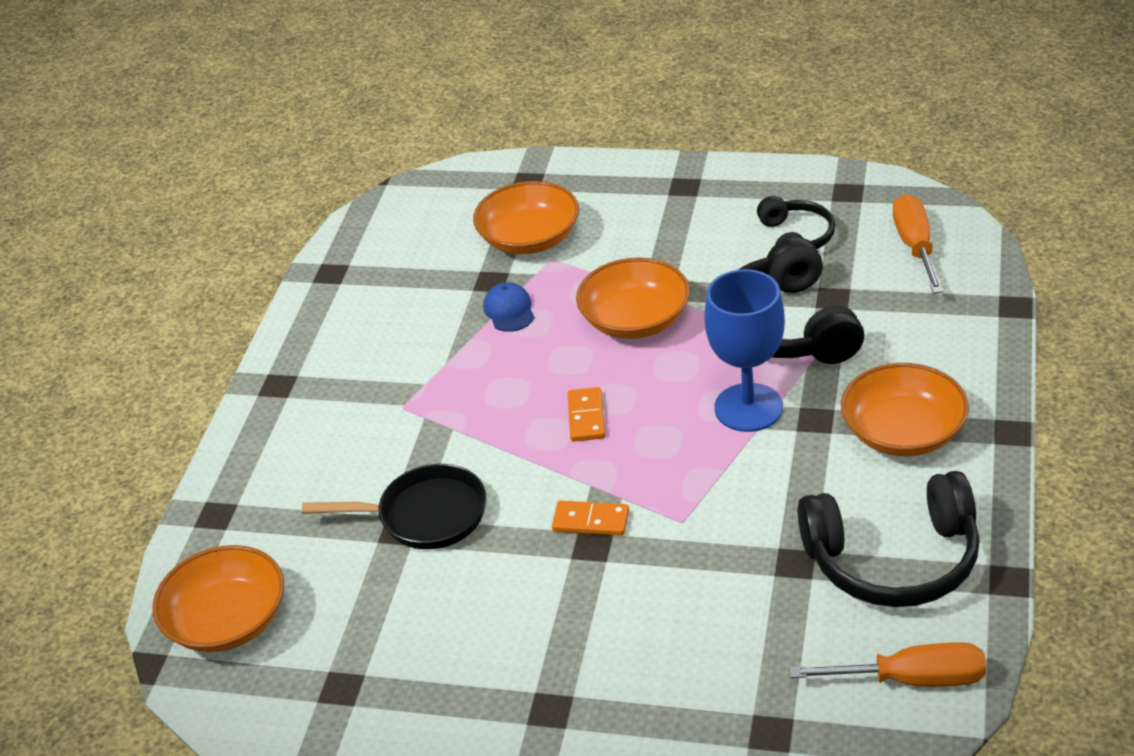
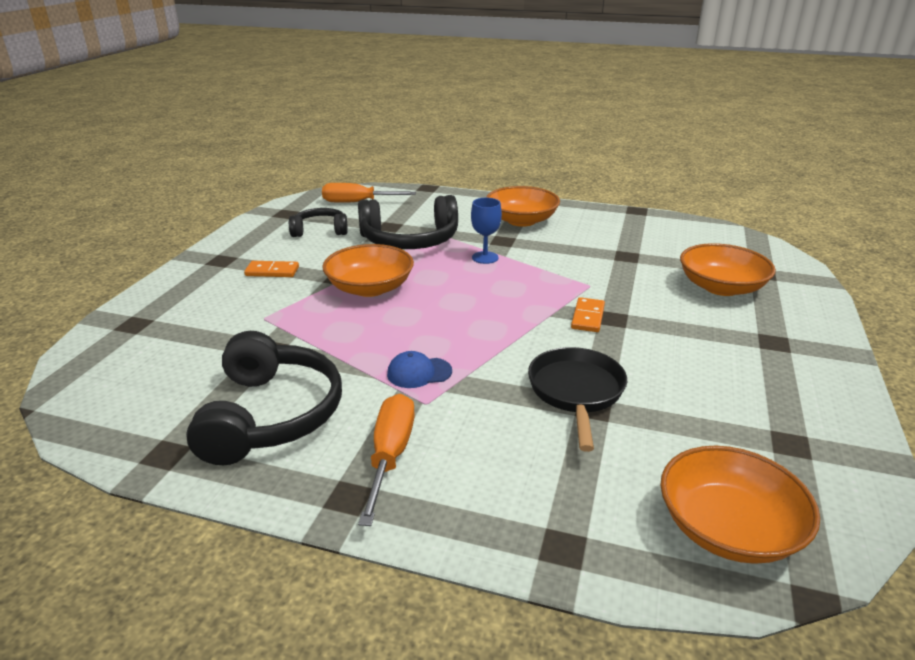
camera: 90 degrees left, 10 degrees down
(509, 310) = (319, 341): blue cap -> blue cap (419, 373)
(529, 238) = (224, 327): orange bowl -> orange bowl (721, 287)
(586, 417) = (474, 313): orange domino -> orange domino (272, 271)
(748, 408) = (485, 257): blue goblet -> blue goblet, size x0.57
(893, 559) = (623, 232): black headphones -> black headphones (270, 415)
(910, 679) = (711, 236): orange screwdriver -> orange screwdriver (390, 456)

